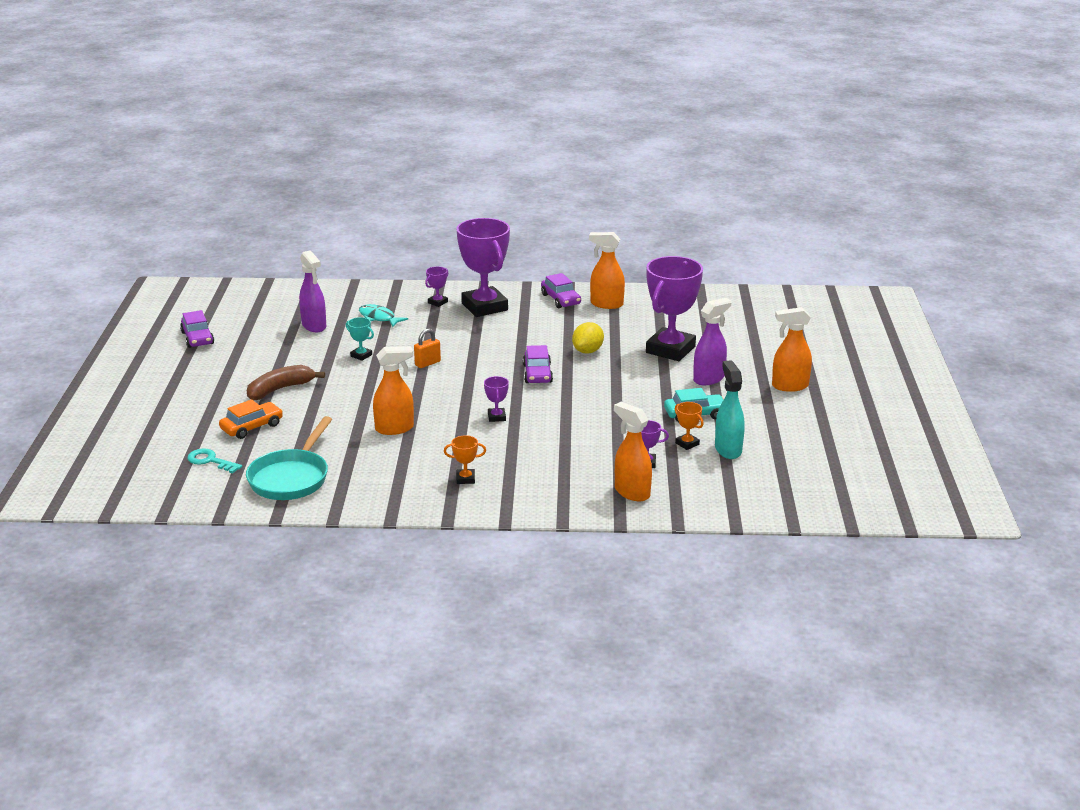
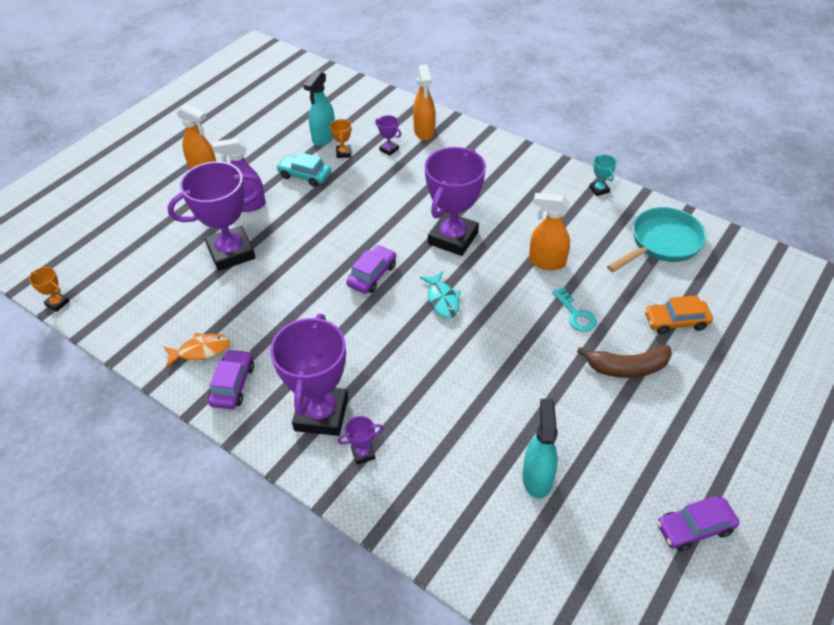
camera: 145 degrees left, 20 degrees up
(197, 338) = (694, 528): purple car -> purple car turned 120 degrees counterclockwise
(210, 461) = (727, 292): turquoise key -> turquoise key (576, 314)
(314, 326) = (537, 478): purple spray bottle -> turquoise spray bottle
(361, 355) = (515, 386): turquoise trophy -> turquoise trophy (599, 190)
(378, 318) = (452, 455): turquoise fish -> turquoise fish (442, 300)
(427, 363) = (457, 339): orange padlock -> none
(465, 479) = (526, 187): orange trophy -> orange trophy (57, 303)
(496, 417) = (453, 238): purple trophy -> purple trophy, size x2.43
(587, 351) = (299, 285): yellow lemon -> none
(606, 304) = (201, 350): orange spray bottle -> orange fish

